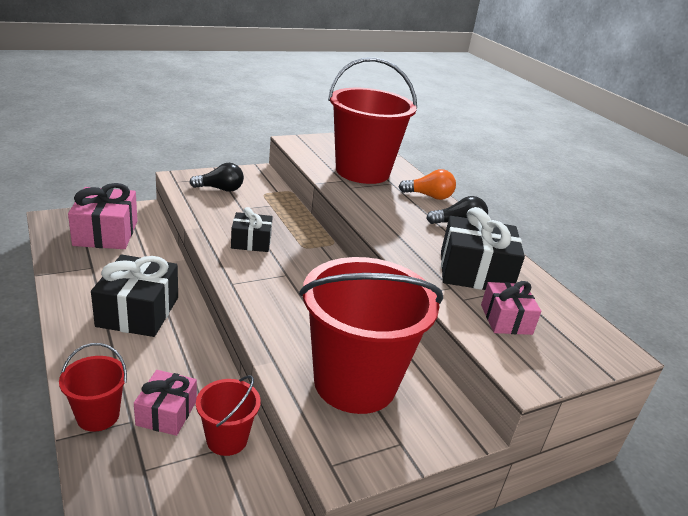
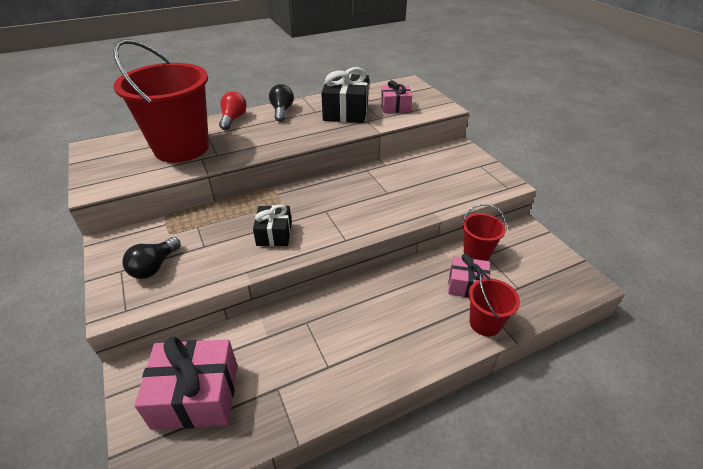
camera: 85 degrees left, 10 degrees up
(138, 312) = (352, 327): black gift -> none
(220, 189) = (154, 267): black light bulb -> black light bulb turned 150 degrees counterclockwise
(355, 383) = (440, 179): red bucket -> none
(429, 196) = (233, 119): orange light bulb -> red light bulb

